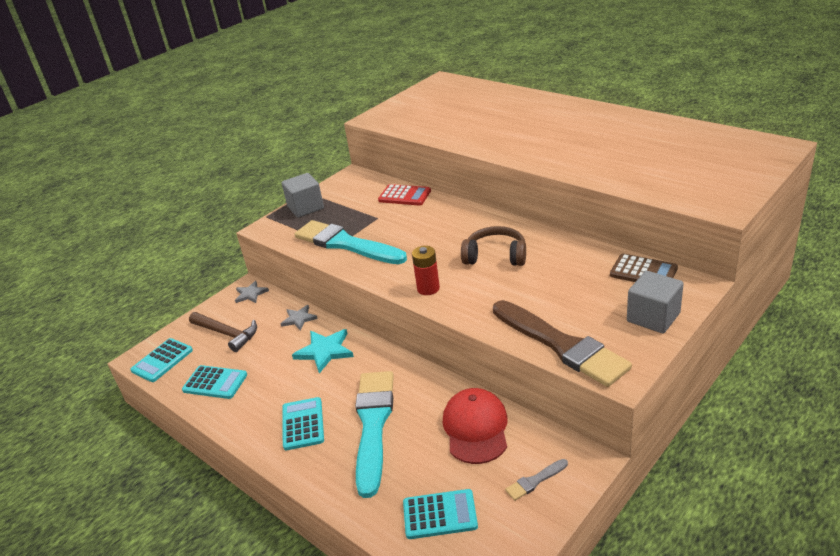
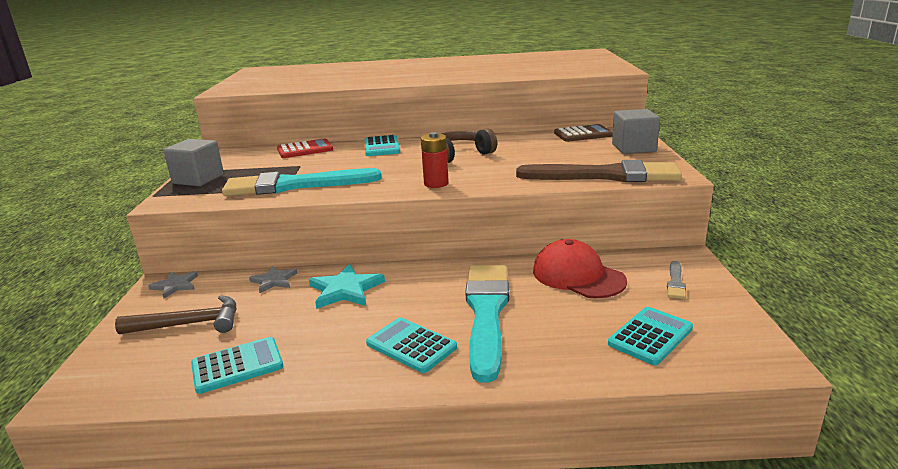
camera: 45 degrees left, 10 degrees down
(162, 360) = (116, 382): turquoise calculator -> turquoise calculator (382, 147)
(373, 425) = (487, 313): turquoise brush -> turquoise brush turned 45 degrees clockwise

